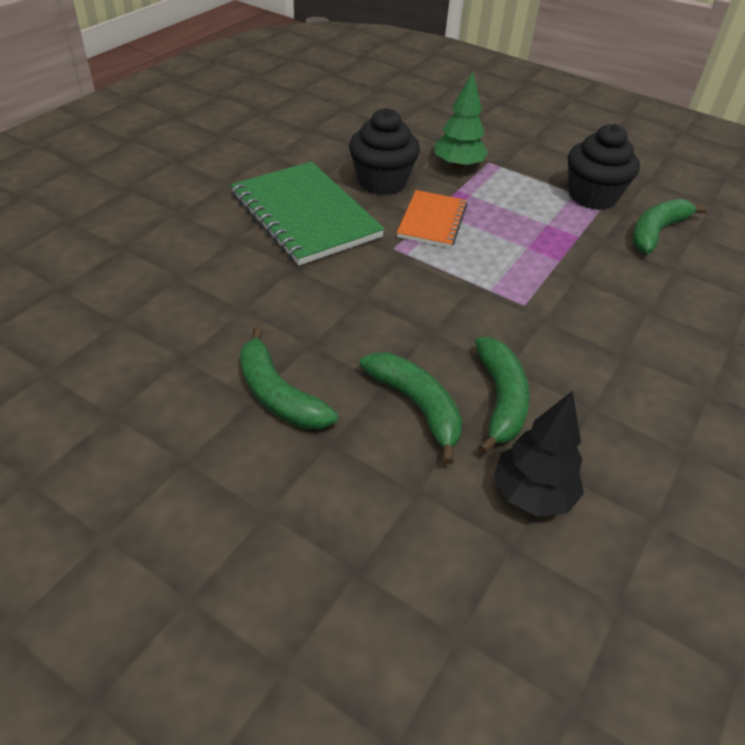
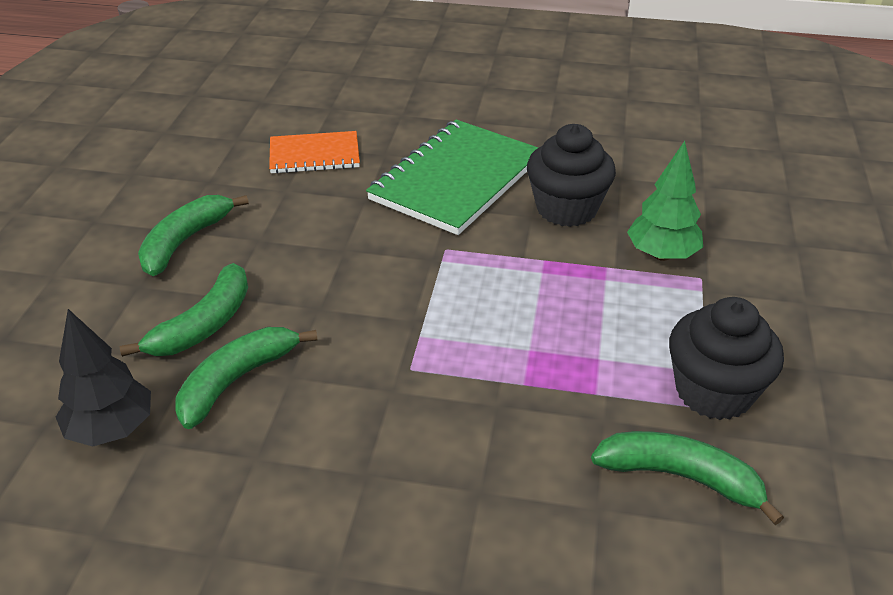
camera: 70 degrees right, 5 degrees down
(432, 221) = (520, 262): orange notebook -> orange notebook (314, 155)
(500, 400) = (237, 380): green banana -> green banana turned 150 degrees clockwise

